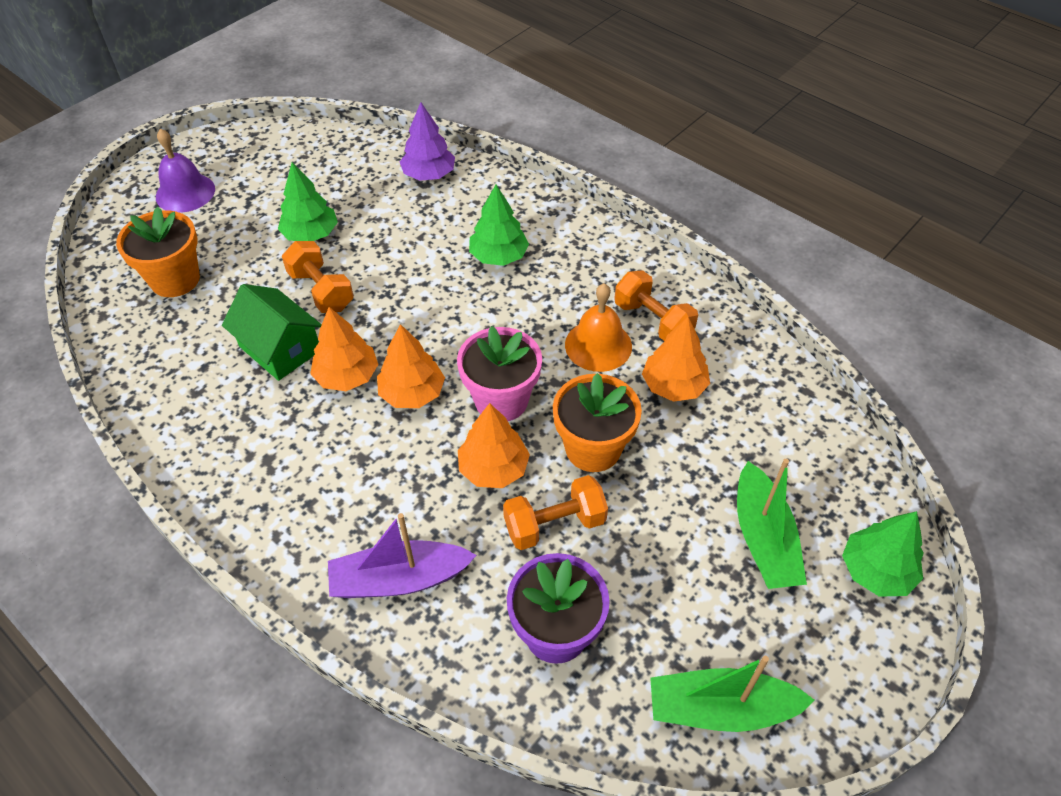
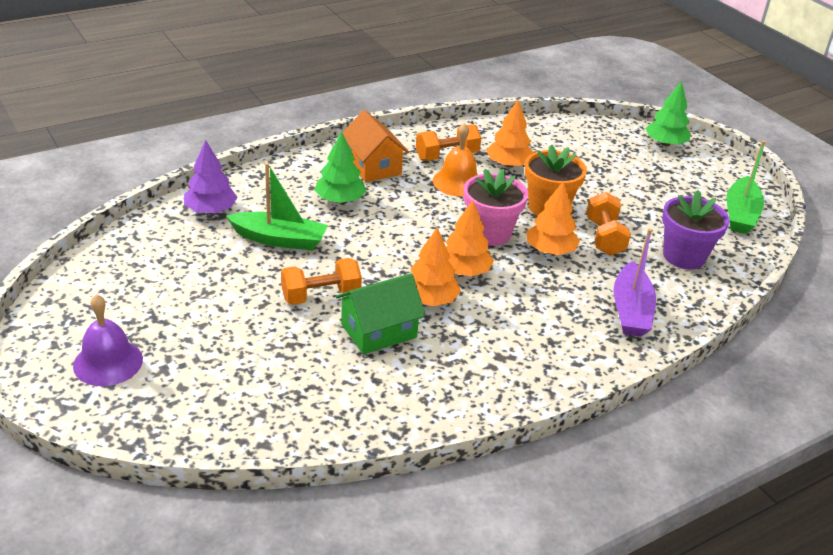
camera: 75 degrees left, 15 degrees down
(175, 279) = (244, 385): orange flower pot -> none
(310, 234) = (240, 289): green tree -> none
(585, 263) = (373, 166): none -> orange house
(763, 539) = (635, 169): green boat -> green boat (279, 239)

